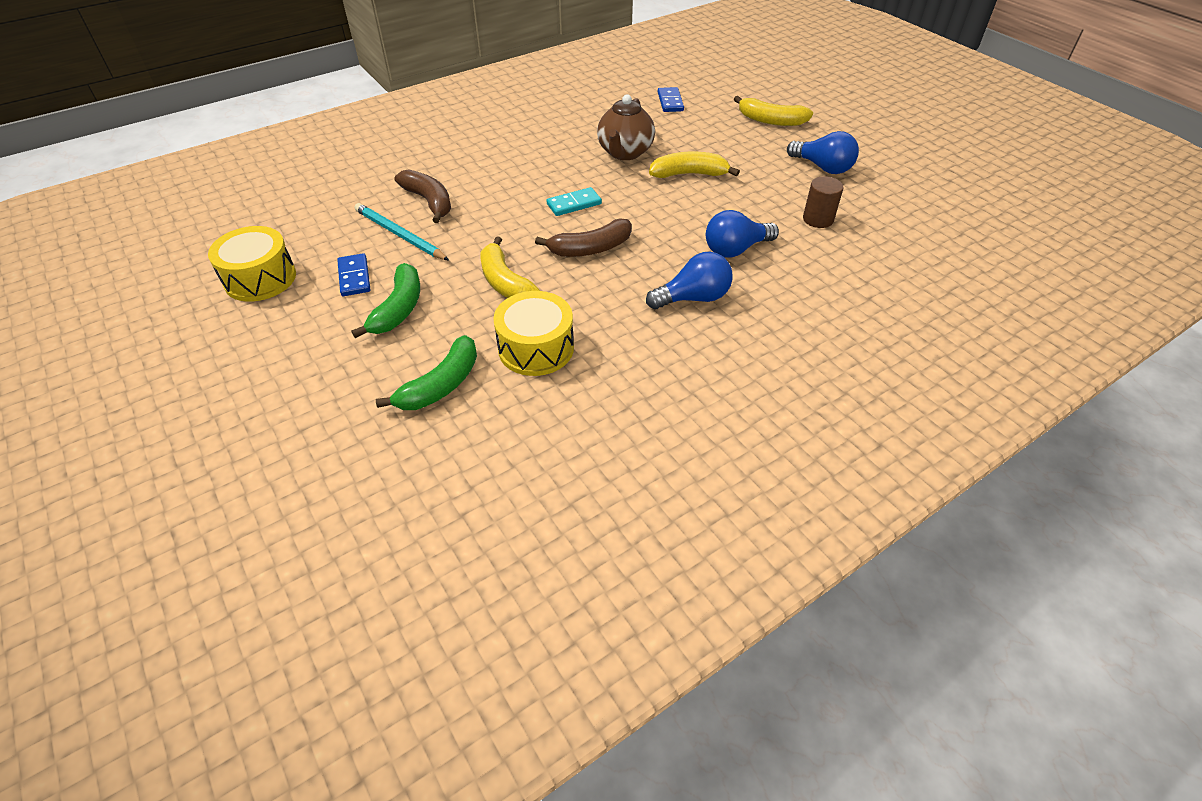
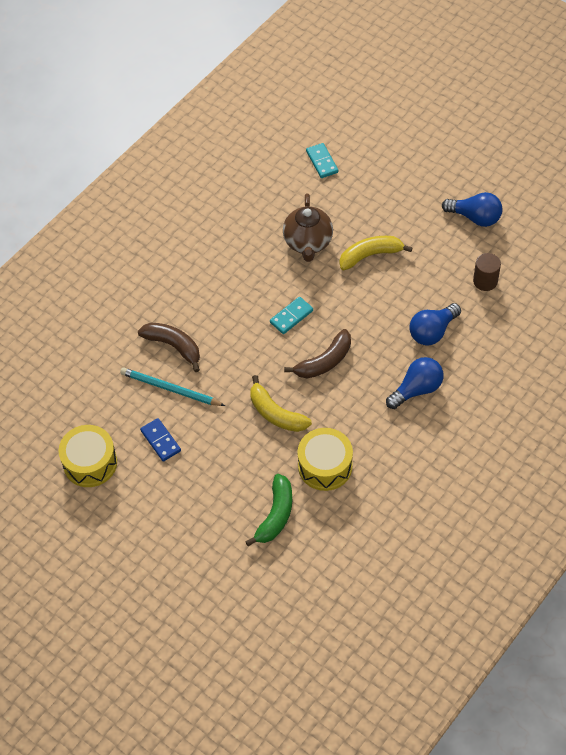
camera: 15 degrees left, 10 degrees up
(398, 309) = (211, 460): green banana -> none
(670, 102) = (322, 162): blue domino -> turquoise domino
(770, 121) = (417, 166): yellow banana -> none

